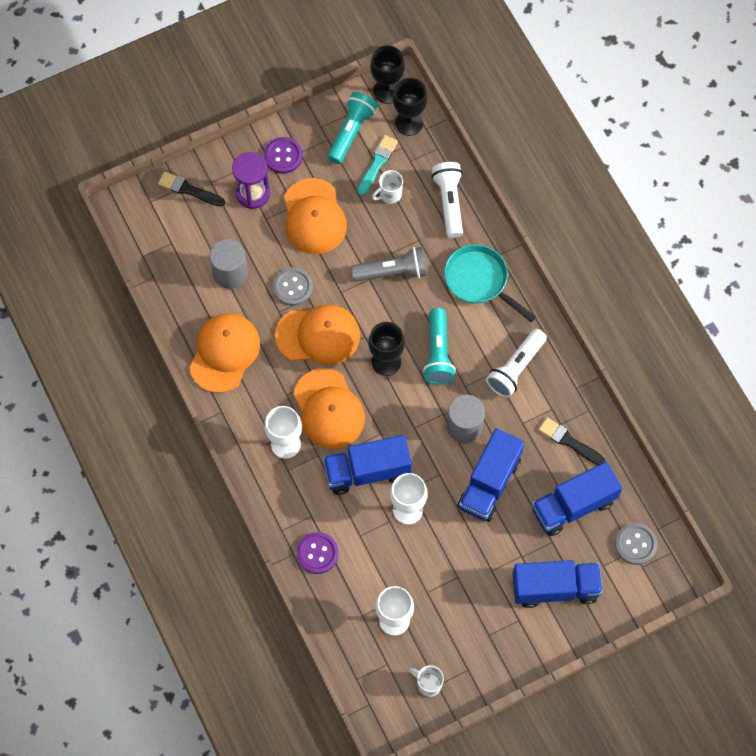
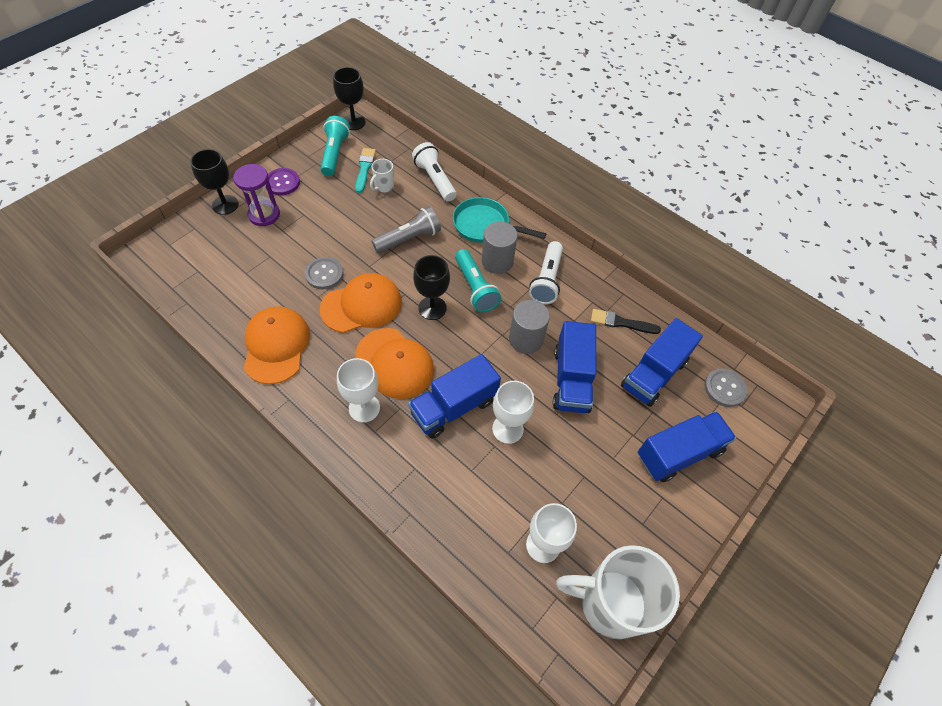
camera: 25 degrees left, 10 degrees down
(188, 189) = (203, 226): black brush -> none
(230, 273) = (261, 279): grey cylinder -> grey cylinder (497, 261)
(314, 217) = (324, 217): orange cap -> none
(317, 553) = (436, 504): purple button -> none
(409, 123) = (379, 137): black goblet -> black goblet (225, 205)
(428, 684) = (610, 603): white mug -> white mug, size x2.37

